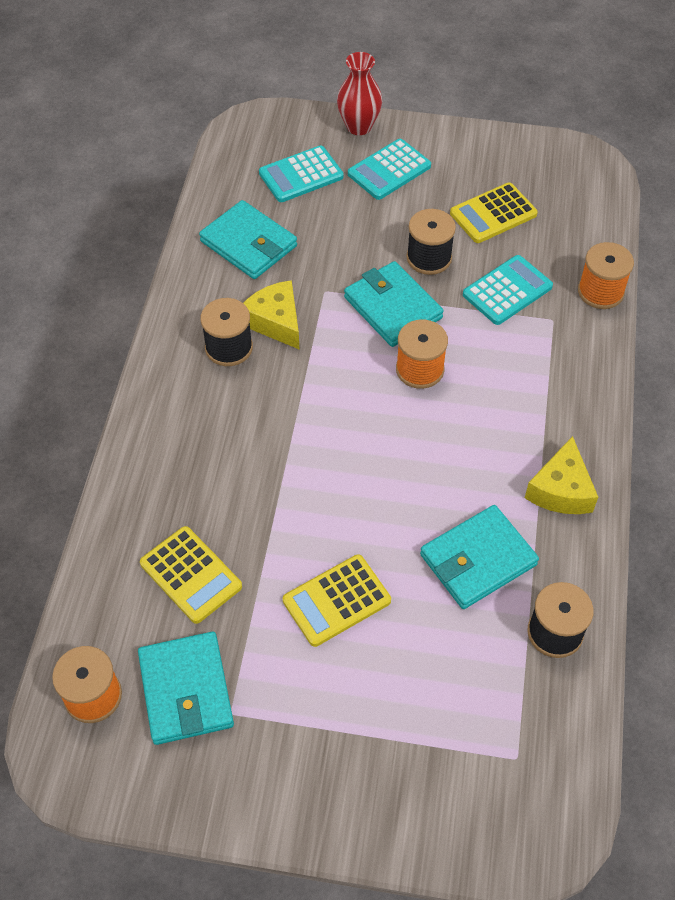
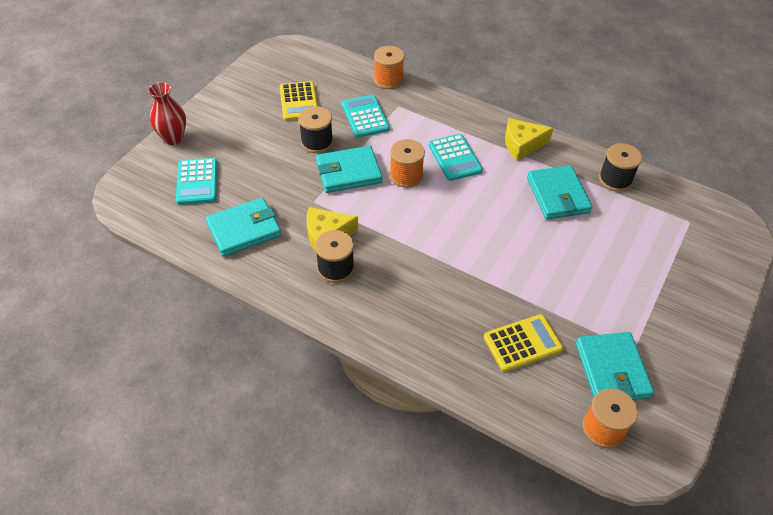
camera: 70 degrees left, 5 degrees down
(186, 690) = (612, 370): turquoise wallet -> turquoise wallet turned 75 degrees clockwise
(336, 600) = (566, 270): yellow calculator -> none
(389, 170) = (226, 136): turquoise calculator -> turquoise calculator (454, 158)
(561, 490) = (522, 145): yellow cheese -> yellow cheese turned 135 degrees clockwise

